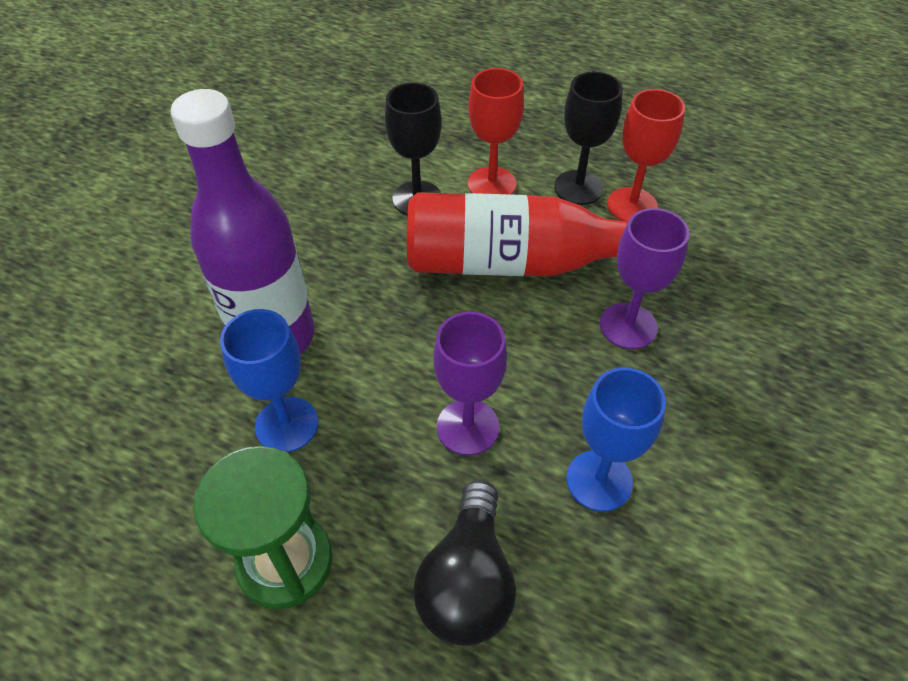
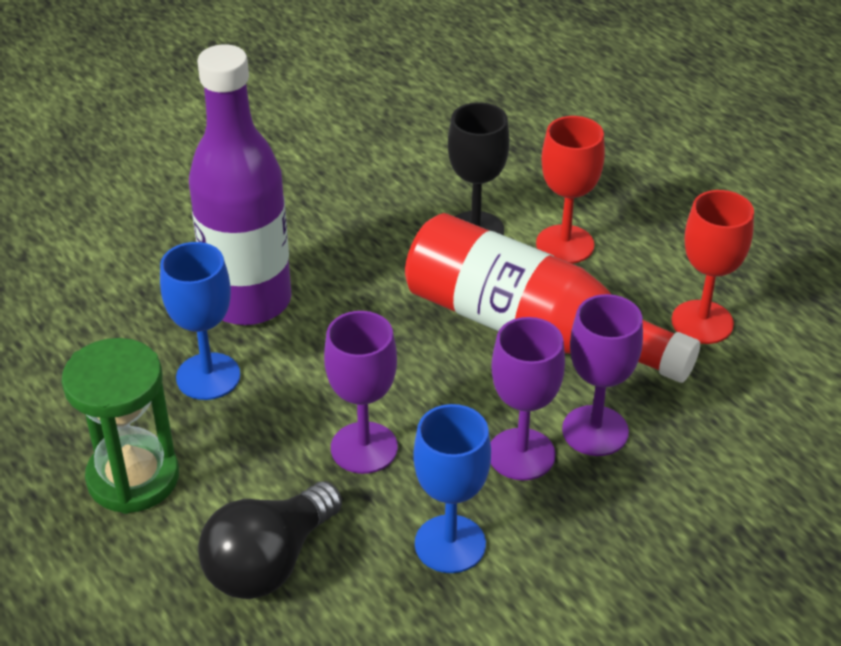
camera: 30 degrees right, 10 degrees down
(578, 187) = (657, 282): black goblet -> none
(591, 372) = (521, 454): none -> purple goblet

